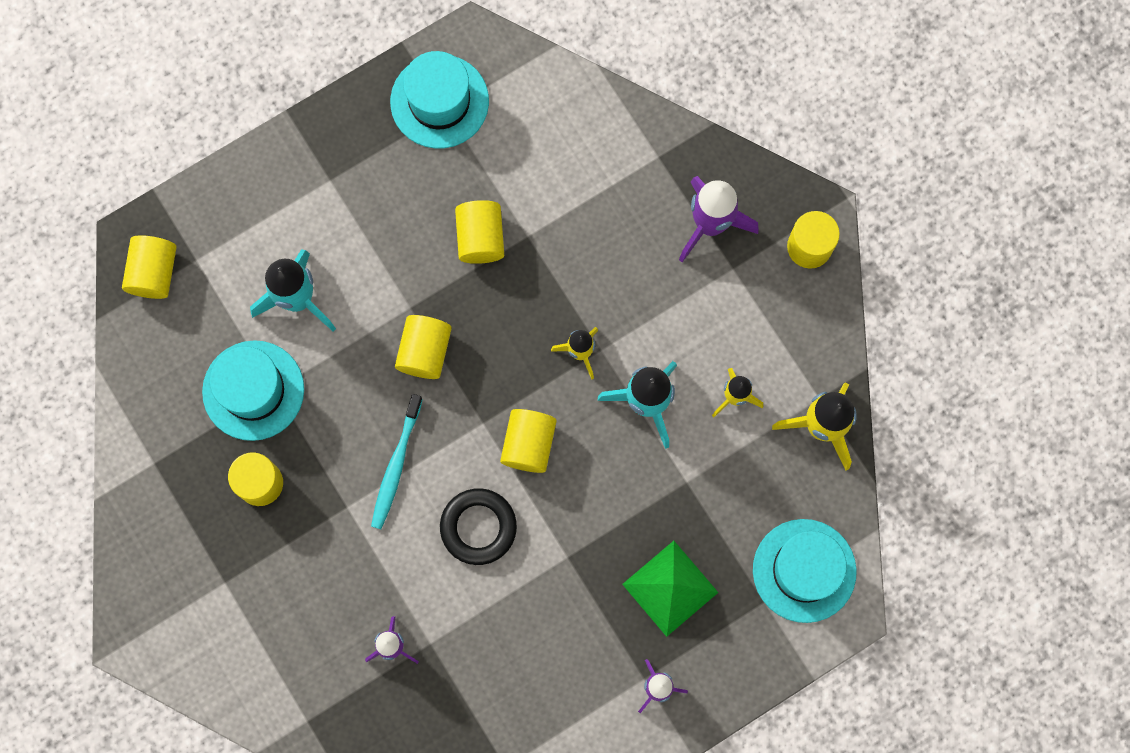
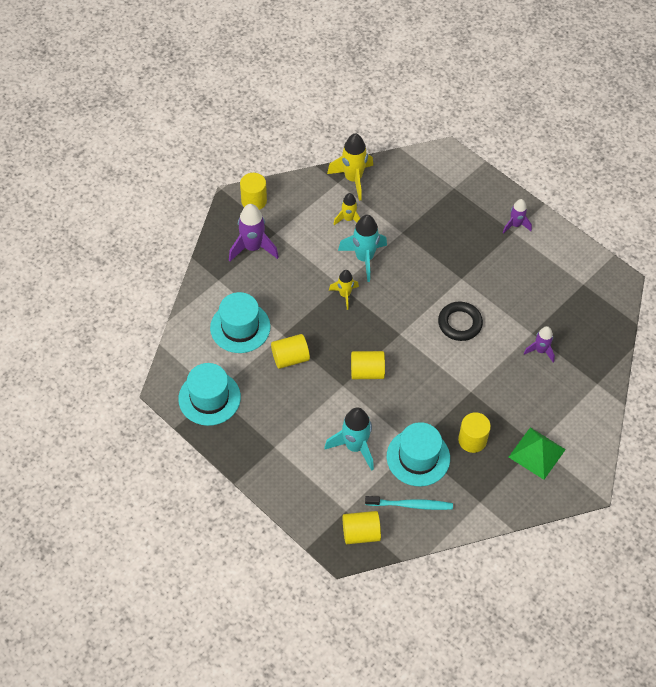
camera: 105 degrees left, 20 degrees down
(396, 466) = (439, 371): turquoise toothbrush -> turquoise toothbrush (411, 505)
(528, 444) = (405, 309): yellow cylinder -> none
(670, 588) = (461, 229): green pyramid -> green pyramid (537, 453)
(804, 570) = (431, 174): turquoise hat -> turquoise hat (240, 327)

